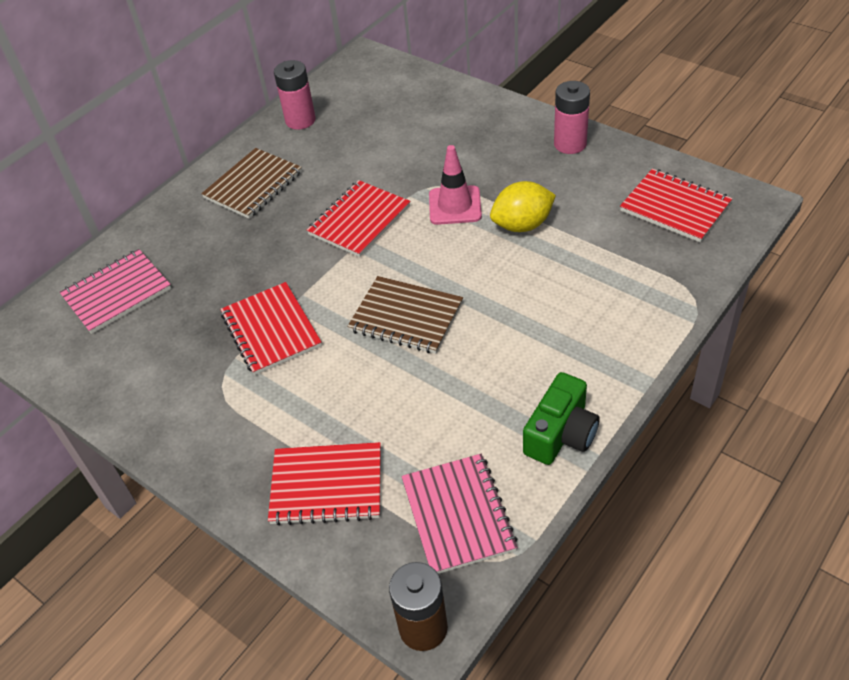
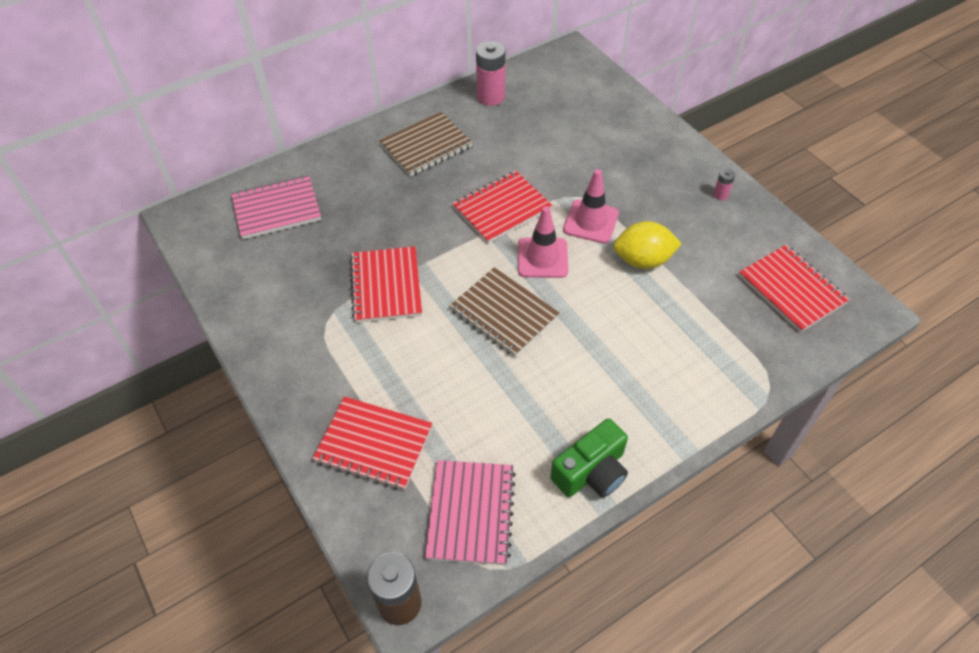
camera: 15 degrees right, 5 degrees up
(422, 253) = (542, 258): none -> pink traffic cone
(570, 144) = (720, 195): pink battery -> pink battery, size x0.48

